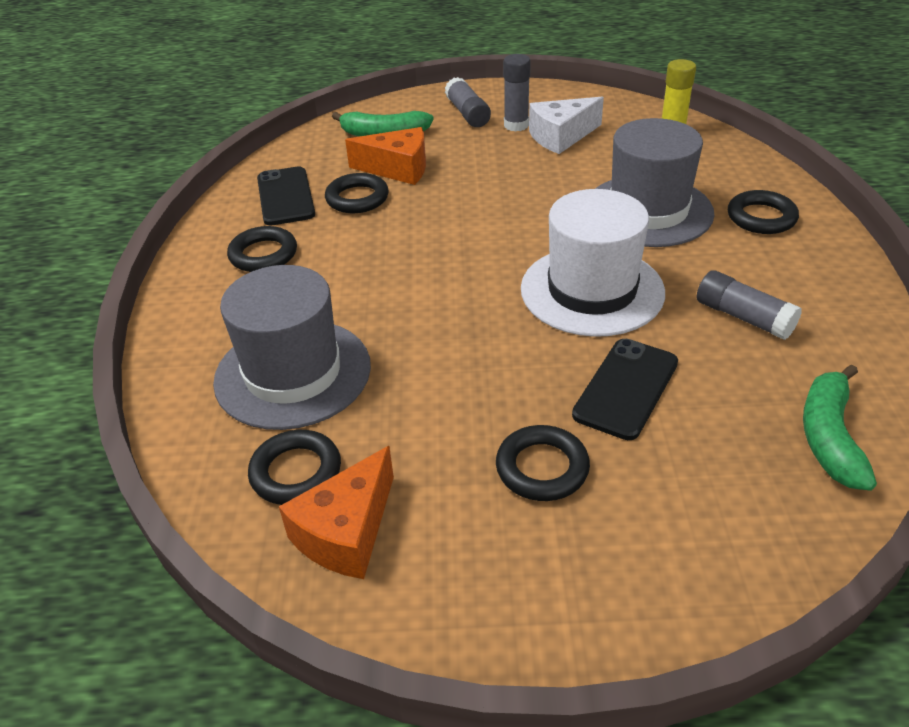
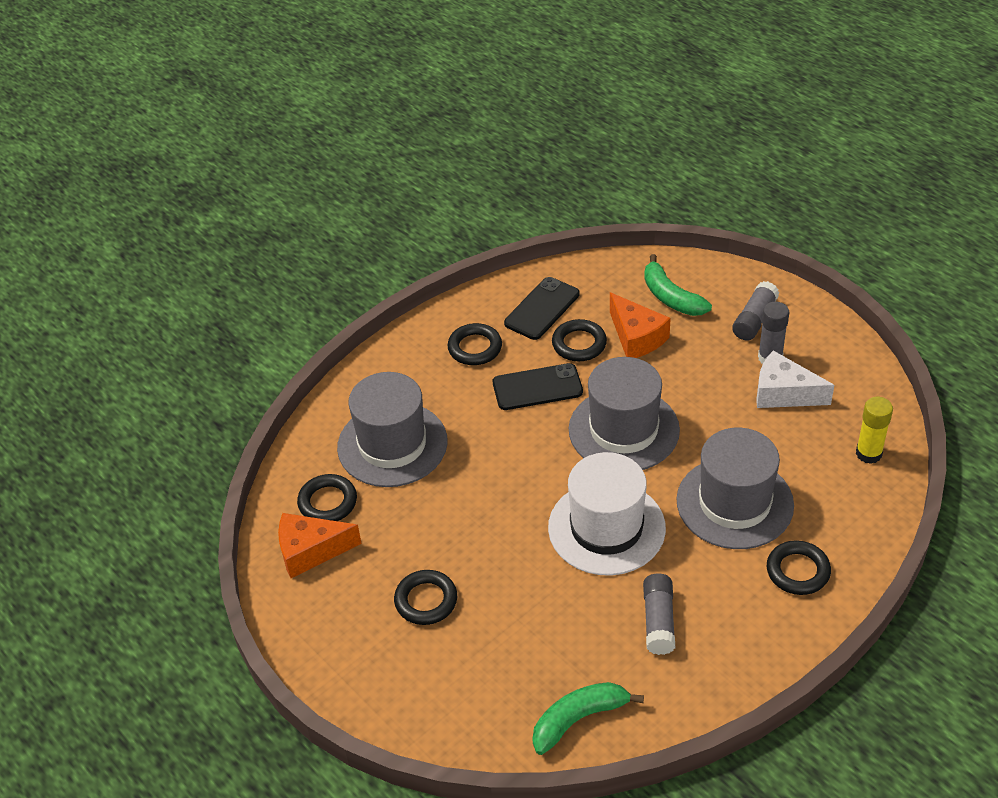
camera: 50 degrees right, 5 degrees up
(489, 224) = (623, 430): none -> grey hat
(626, 388) = (527, 600): black phone -> black phone (537, 387)

